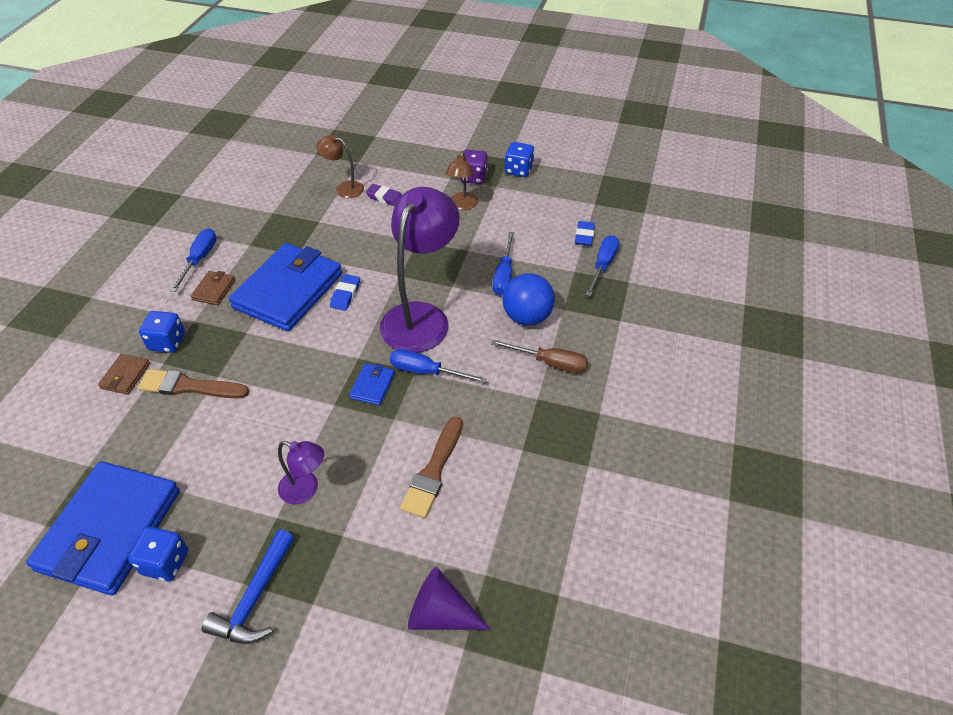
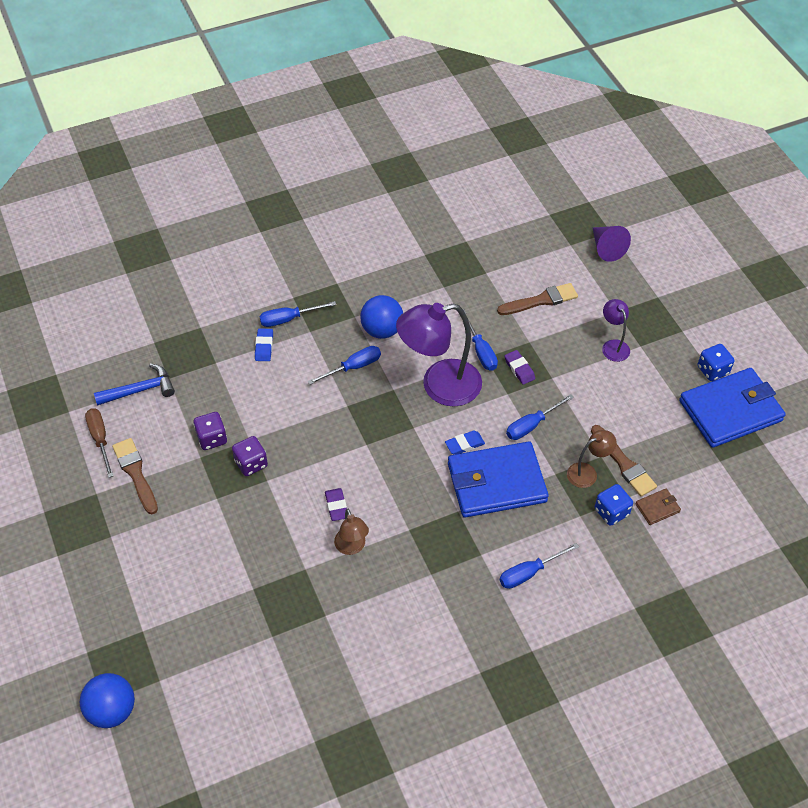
camera: 130 degrees left, 5 degrees up
(214, 290) = (544, 531): brown wallet -> none
(255, 598) = (682, 320): blue hammer -> blue hammer (140, 390)
(307, 351) = (532, 425): none -> blue screwdriver
(372, 386) = (519, 369): blue wallet -> purple eraser
(373, 63) = (112, 710): none -> blue ball
(462, 205) = (296, 445): brown lamp -> brown lamp (587, 472)
(518, 170) = (212, 438): blue dice -> purple dice
(528, 128) = (135, 473): none -> brown brush
(550, 363) = (410, 296): brown screwdriver -> brown screwdriver (100, 439)
(584, 236) = (264, 347): blue eraser -> blue eraser turned 60 degrees counterclockwise

